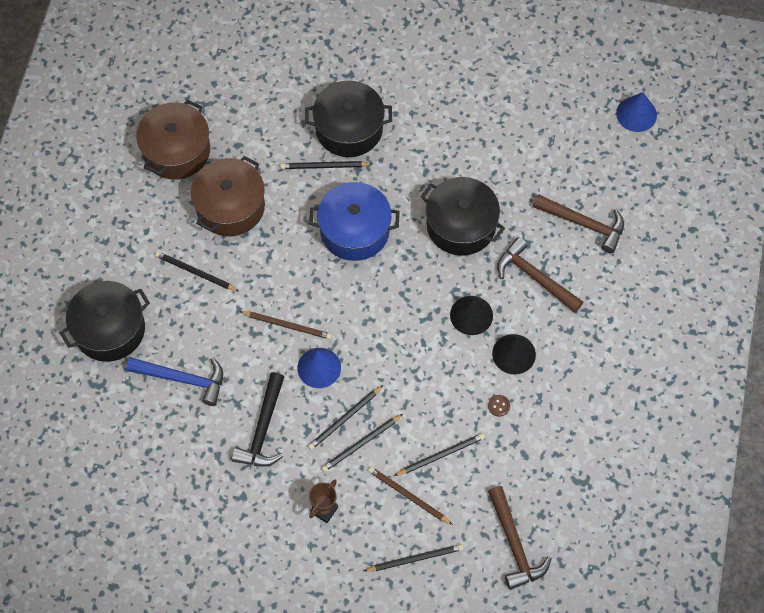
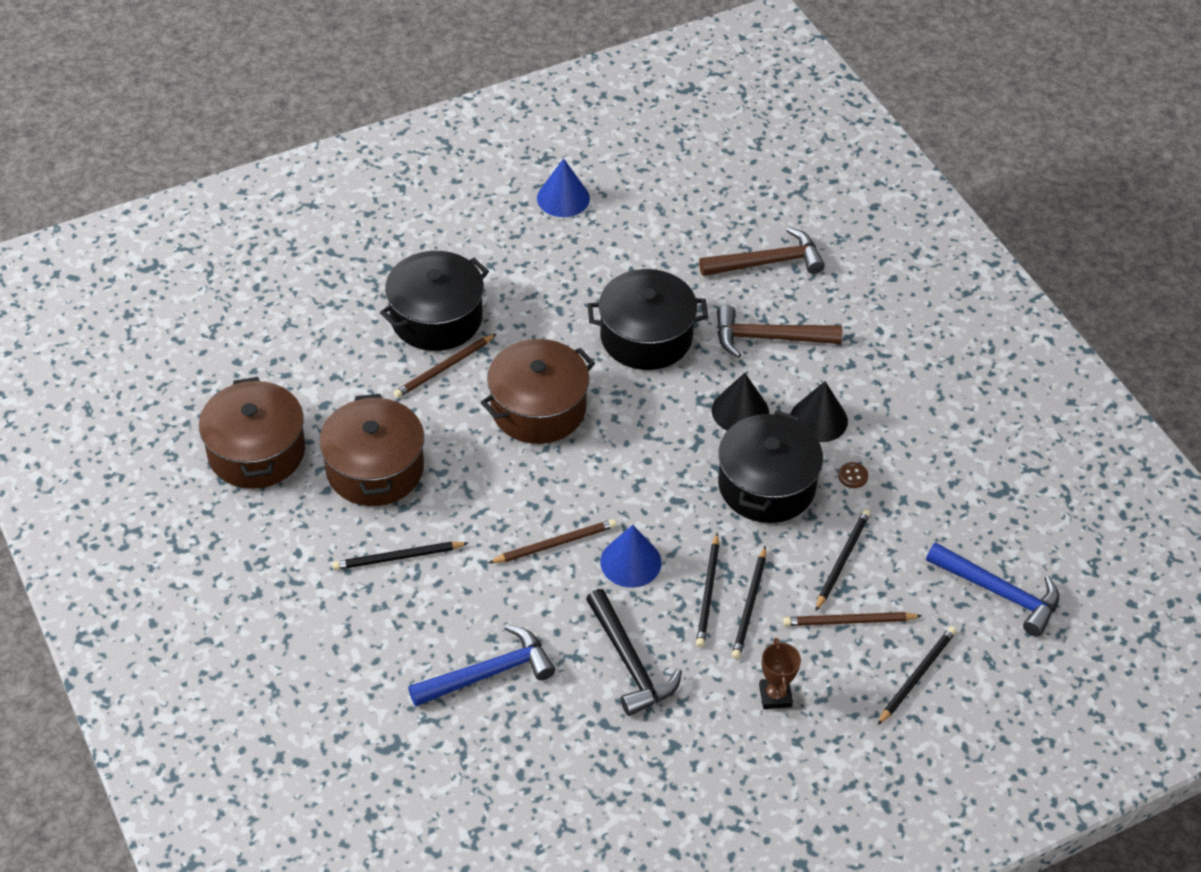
camera: 40 degrees left, 15 degrees down
(109, 329) = (351, 679): black pot -> black pot (766, 485)
(324, 166) = (444, 368): black pencil -> brown pencil
(354, 230) = (538, 408): blue pot -> brown pot
(514, 544) = (999, 592): brown hammer -> blue hammer
(636, 114) = (720, 139): blue cone -> blue cone (563, 198)

